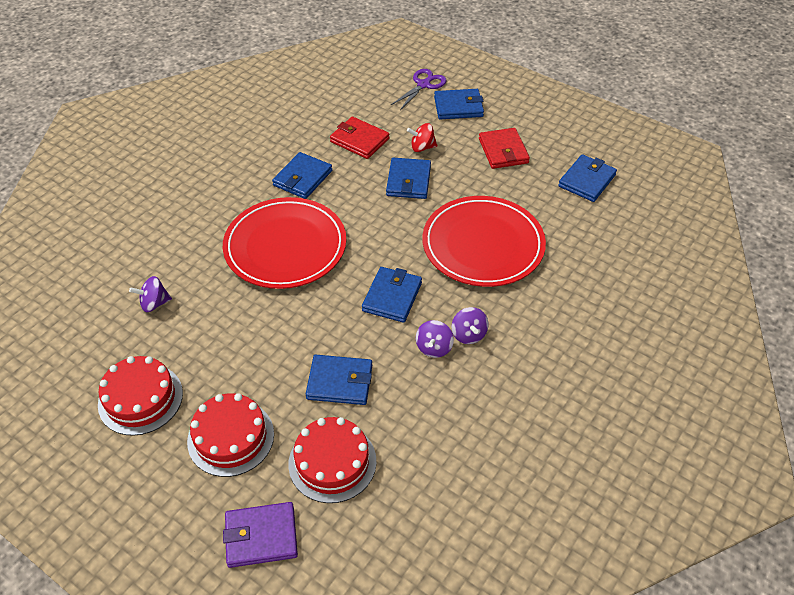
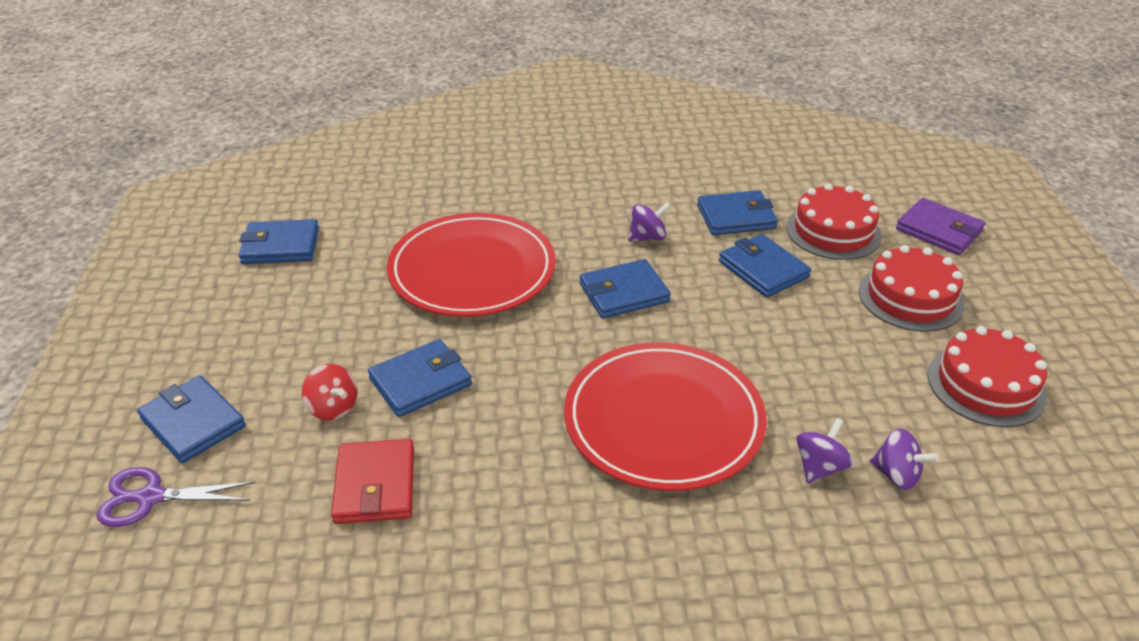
camera: 130 degrees left, 10 degrees down
(303, 178) = (524, 493): blue wallet -> blue wallet (736, 217)
(468, 334) = (605, 226): purple spinning top -> purple spinning top (819, 467)
(503, 151) = (274, 330): red wallet -> none

